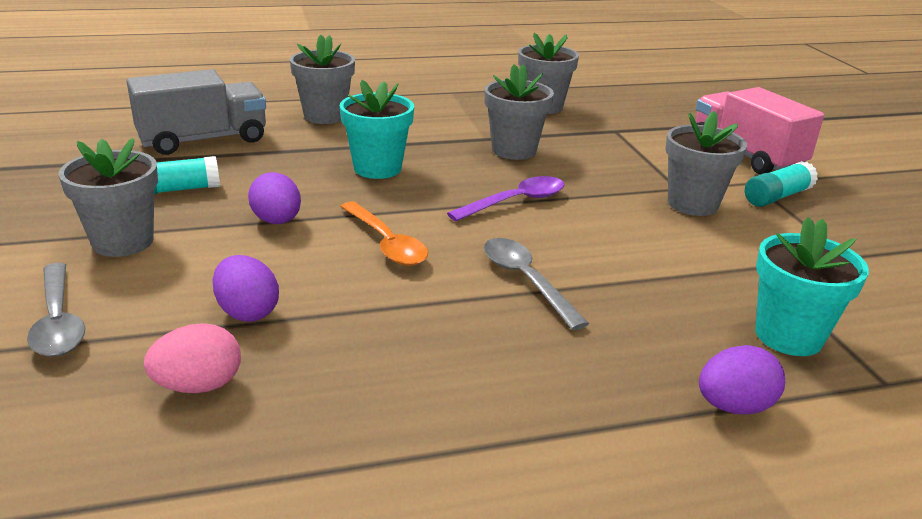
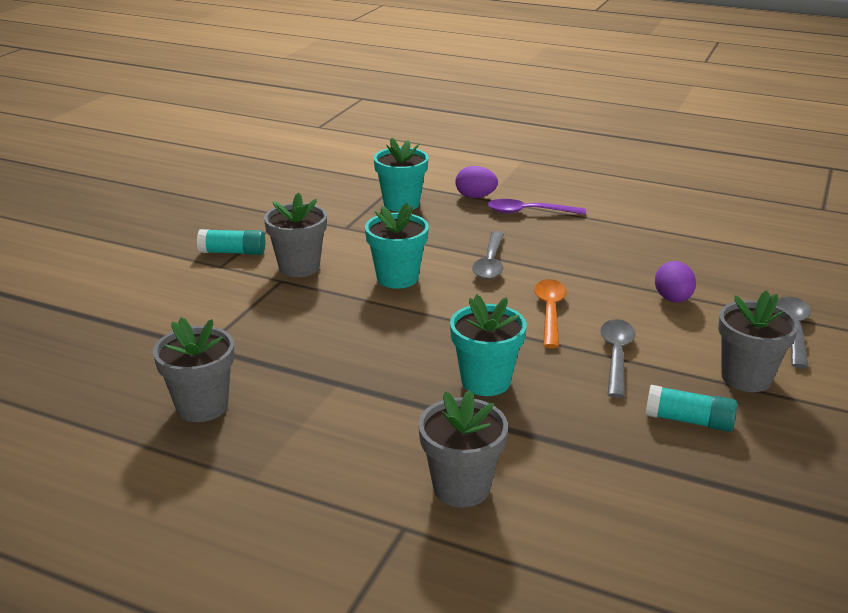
camera: 140 degrees left, 0 degrees up
(199, 386) = (714, 274): pink egg -> none
(203, 140) = (634, 493): grey truck -> none
(277, 221) = (616, 356): purple egg -> grey spoon
(514, 150) = (337, 358): grey flower pot -> none
(515, 202) = (417, 310): purple spoon -> purple spoon (528, 212)
(588, 225) = (397, 278): none -> turquoise flower pot
(746, 155) = (166, 284): pink truck -> none

